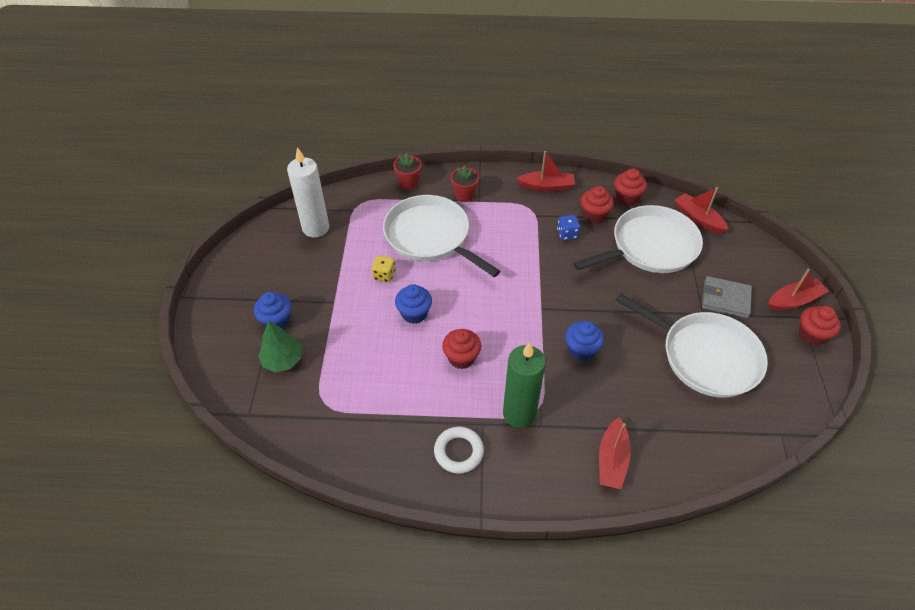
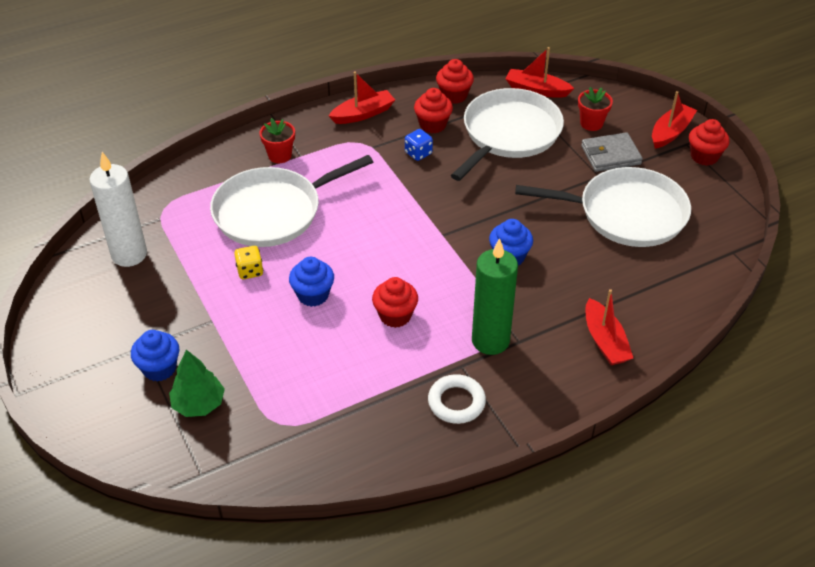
camera: 30 degrees left, 5 degrees down
(408, 183) = (205, 166): red flower pot -> red flower pot (591, 123)
(430, 236) = (273, 211): white pan -> white pan turned 45 degrees counterclockwise

